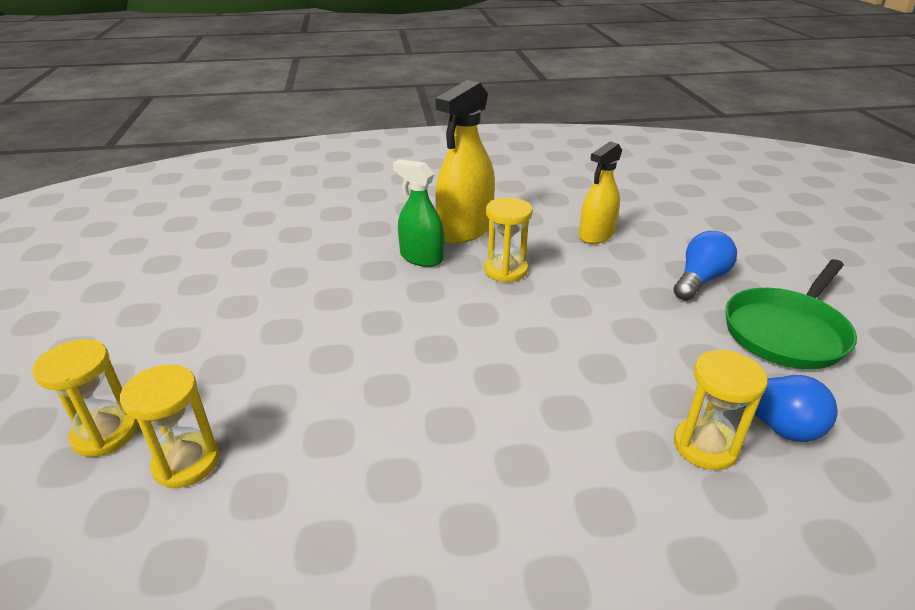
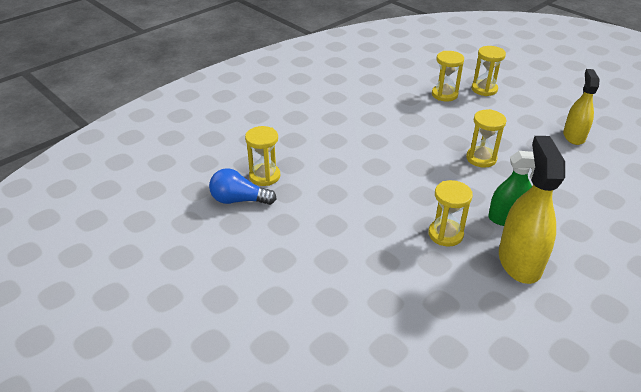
camera: 145 degrees right, 5 degrees up
(340, 321) = (481, 158): none -> yellow hourglass
(596, 235) = (422, 310): yellow spray bottle -> yellow spray bottle (574, 136)
(699, 280) = (313, 292): blue light bulb -> none
(786, 332) = (239, 267): green pan -> none

